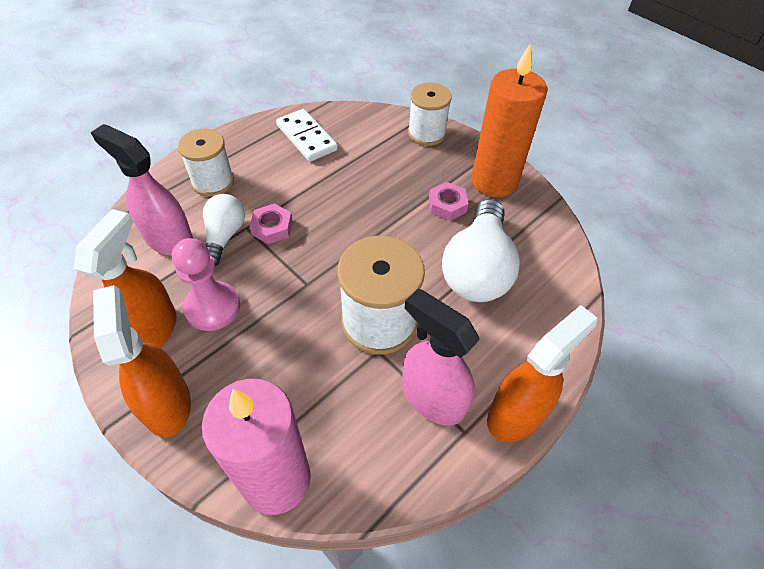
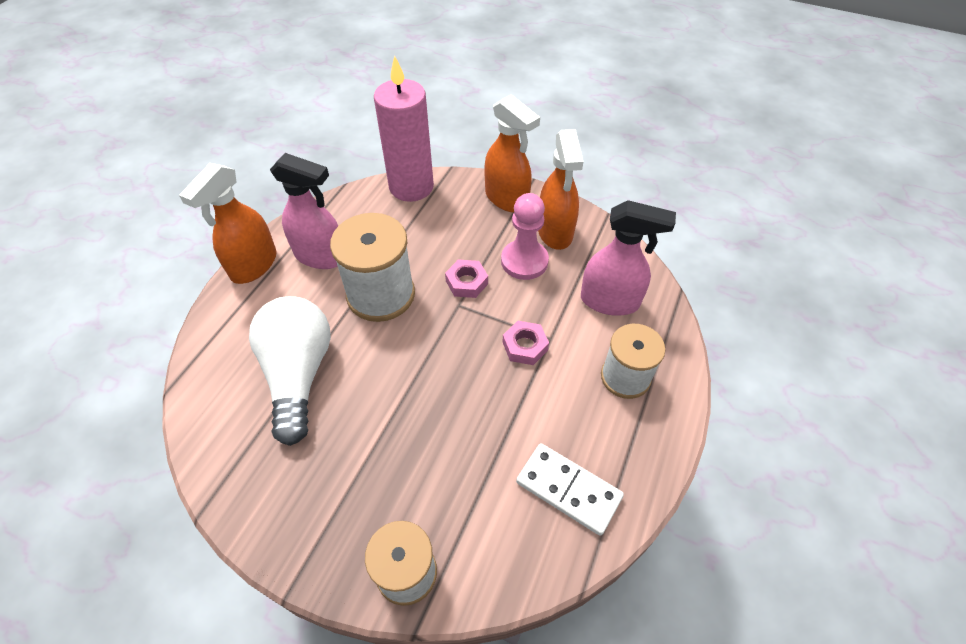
camera: 160 degrees right, 0 degrees up
(224, 236) = (563, 321): white light bulb -> none
(447, 205) = (346, 445): pink nut -> pink nut (466, 282)
(494, 181) = (291, 510): orange candle -> none

